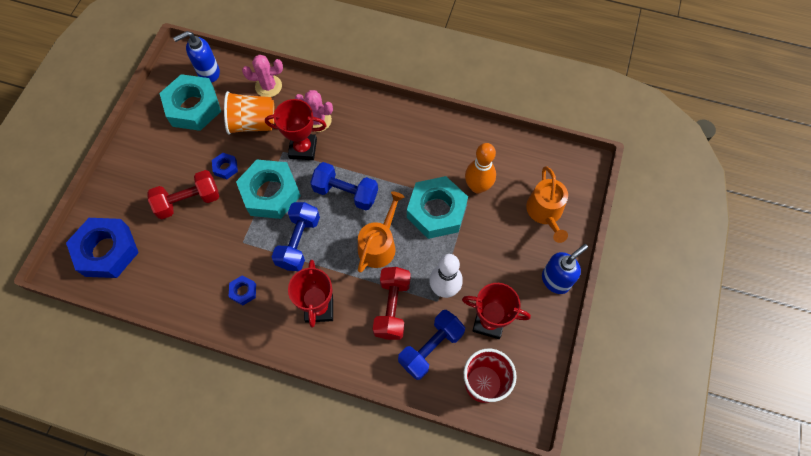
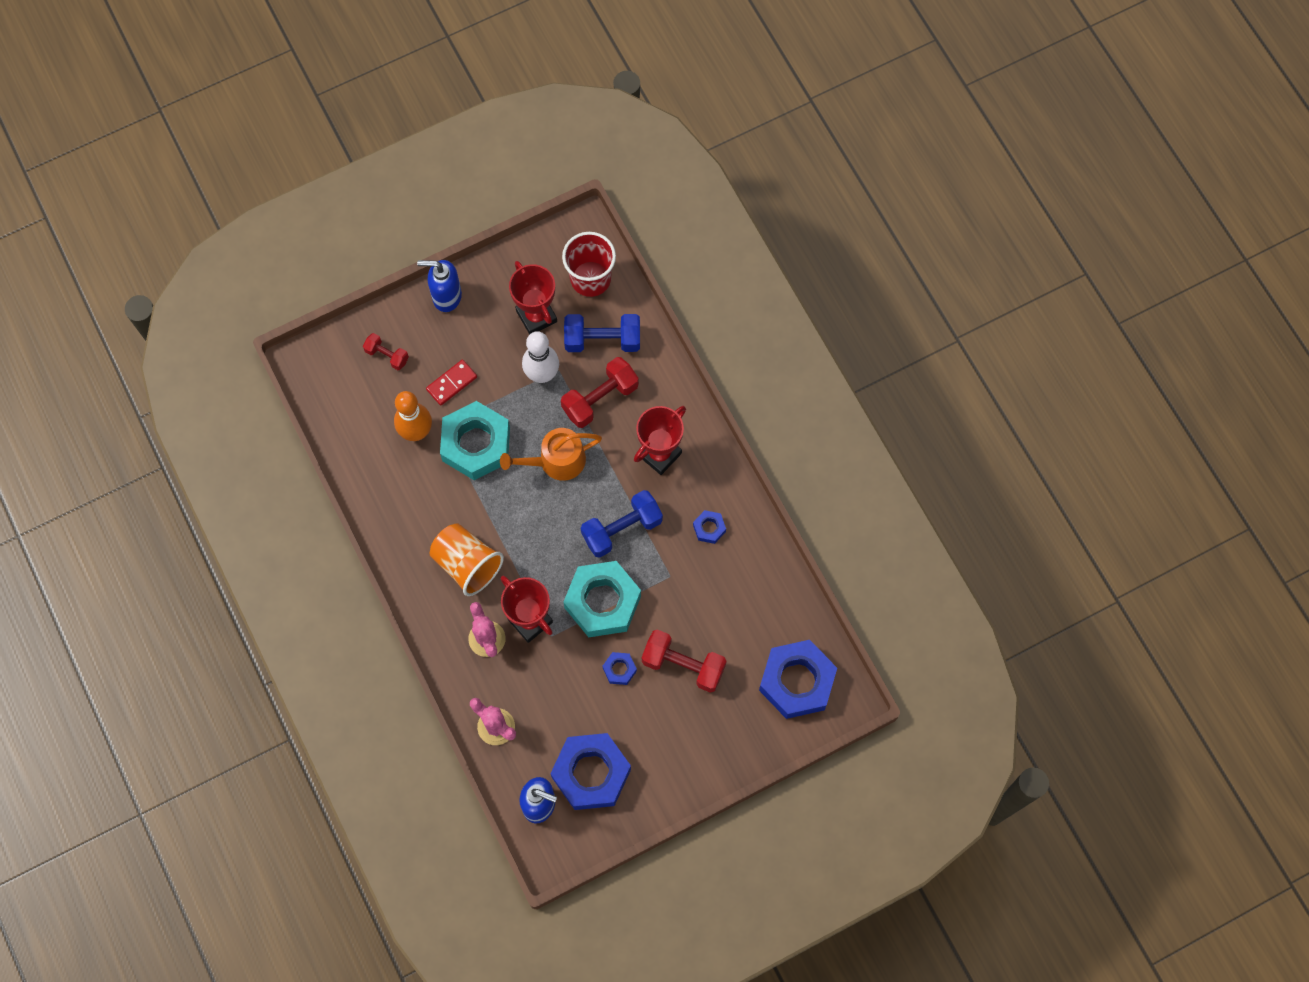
camera: 135 degrees left, 5 degrees up
(193, 107) = (591, 773): turquoise nut -> blue nut
(253, 123) = (550, 696): orange cup -> orange cup (467, 564)
(346, 193) = (536, 537): blue dumbbell -> none
(490, 232) = (451, 383): none -> red domino
(545, 212) = (387, 355): orange watering can -> red dumbbell

